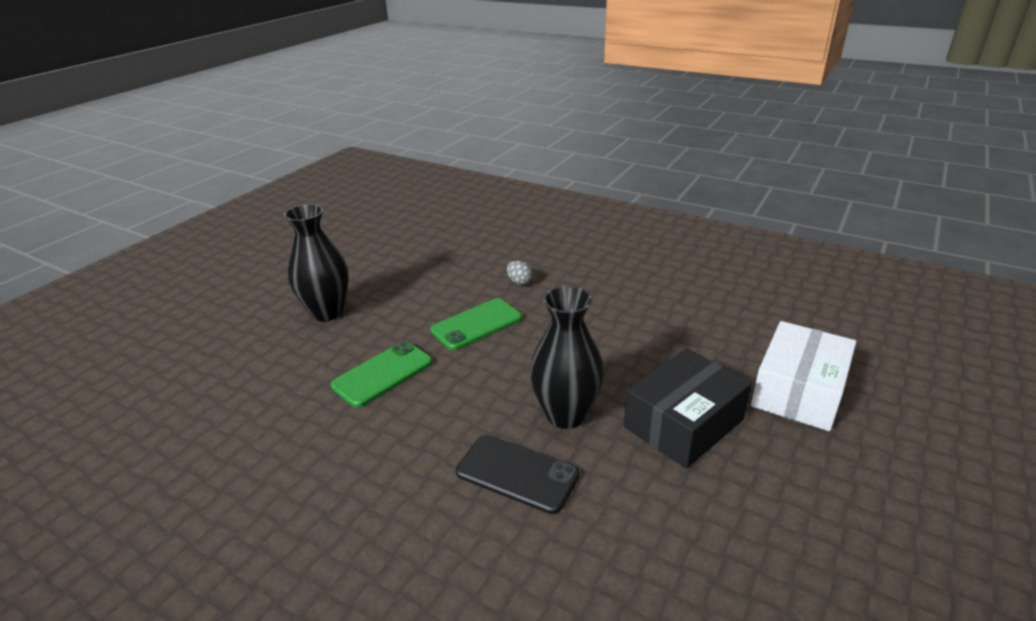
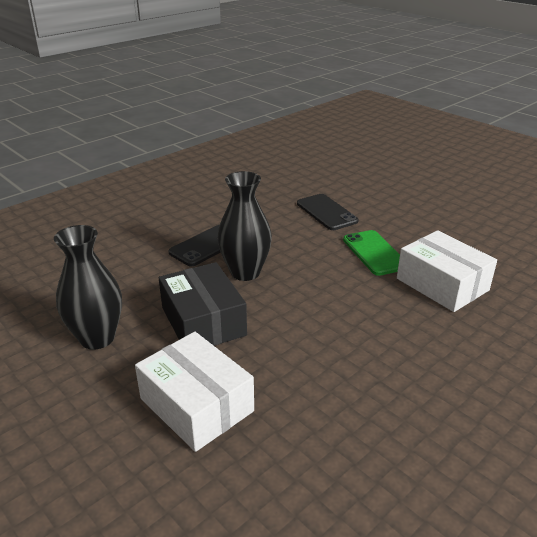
camera: 105 degrees right, 0 degrees up
(327, 312) = (411, 197): black vase -> black vase (97, 338)
(383, 374) = (326, 212): green phone -> black phone
(519, 282) = (442, 284): grey egg -> white box

